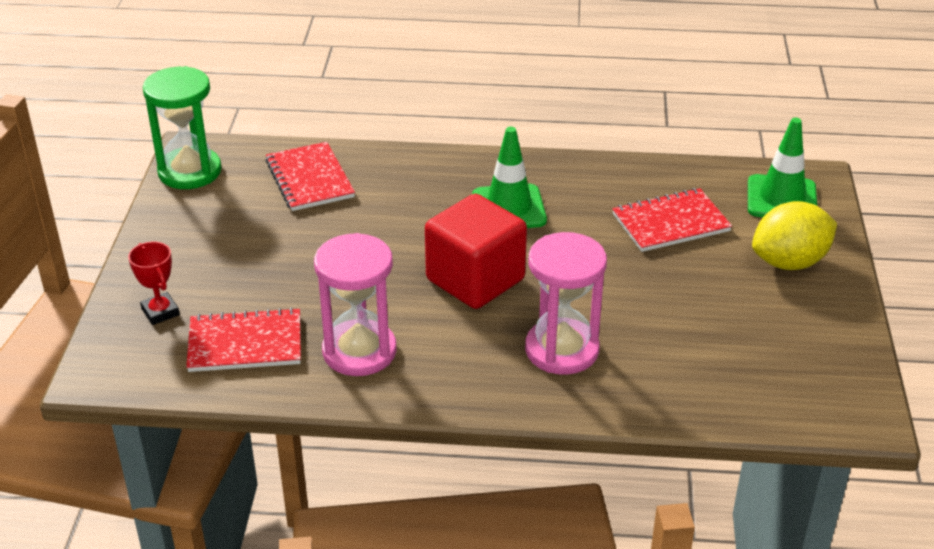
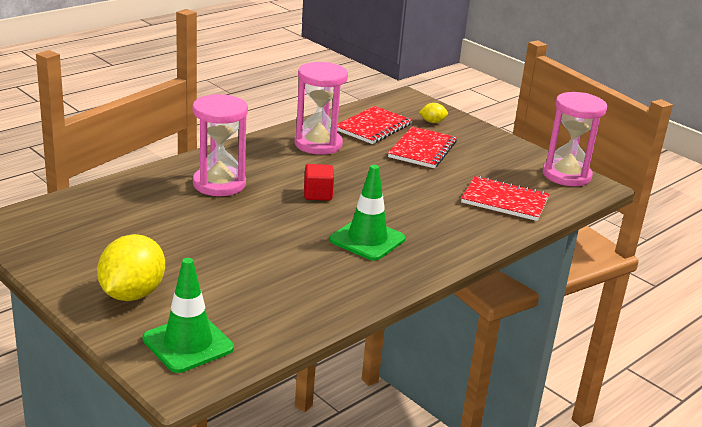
camera: 130 degrees right, 10 degrees down
(160, 312) = (432, 122): red trophy -> yellow lemon
(190, 171) = (566, 175): green hourglass -> pink hourglass
(475, 280) = (318, 194): red cube -> red cube, size x0.49
(670, 223) = (250, 281): red notebook -> red notebook (422, 149)

